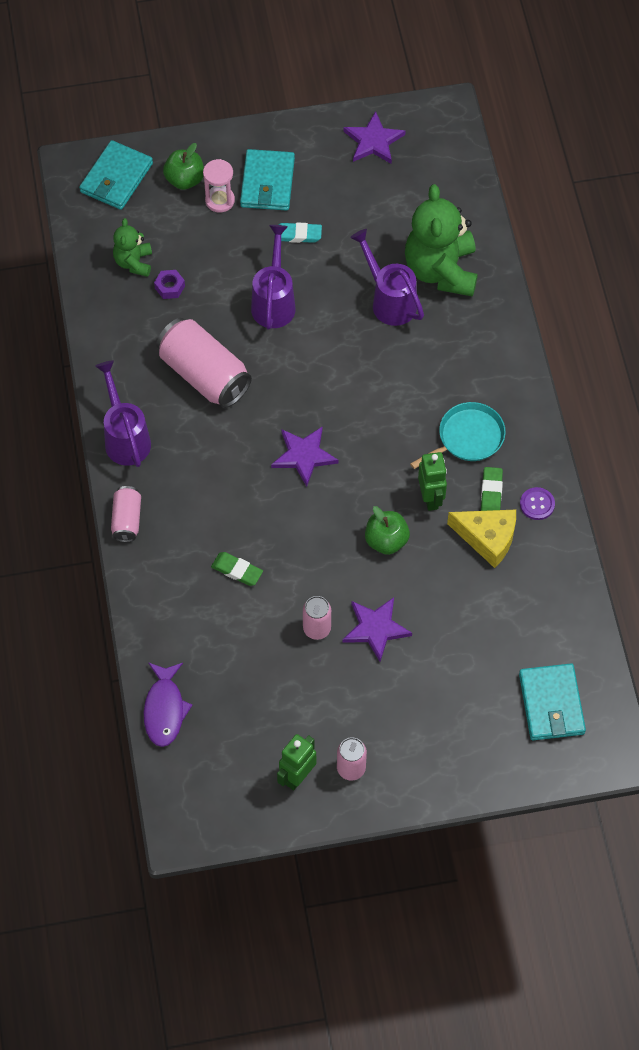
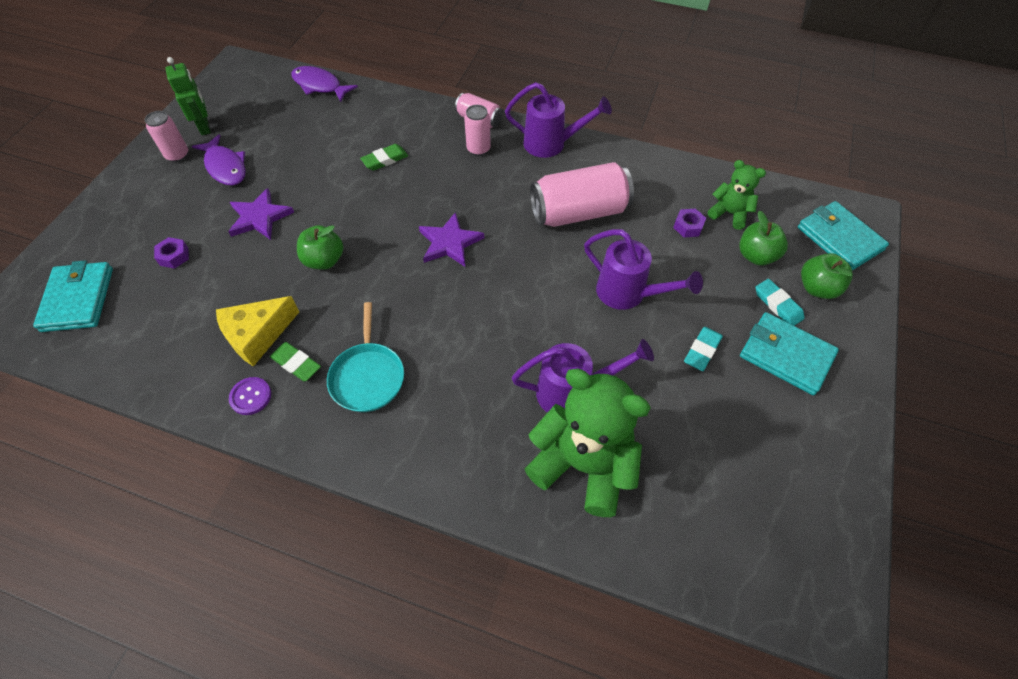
camera: 120 degrees right, 5 degrees down
(174, 229) = (756, 256): none -> green apple
(220, 200) = (778, 305): pink hourglass -> turquoise eraser
(317, 628) = (295, 183): pink can -> pink can (478, 149)
(337, 709) = (225, 167): none -> purple fish
(373, 141) = (811, 493): purple star -> none
(431, 498) = (333, 312): green robot -> none
(462, 665) = (174, 256): none -> purple nut
(551, 704) = (78, 299): turquoise wallet -> turquoise wallet turned 60 degrees clockwise

